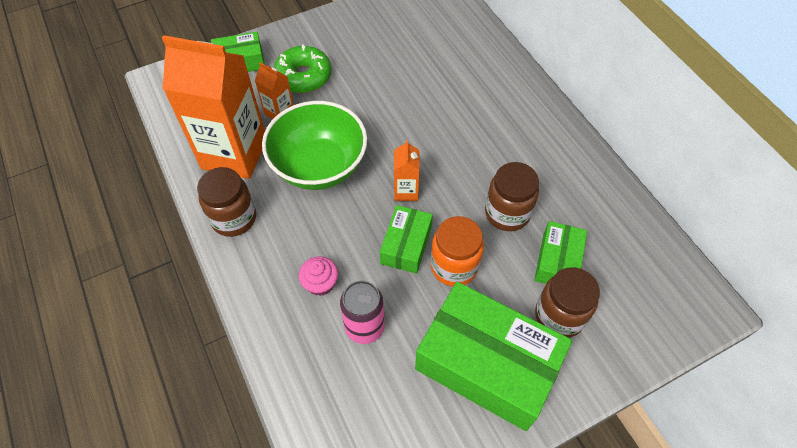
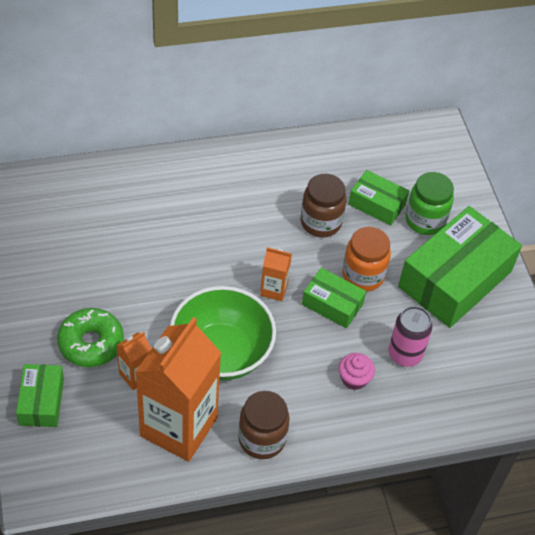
camera: 80 degrees left, 5 degrees down
(559, 316) = (425, 220): brown jar -> green jar

